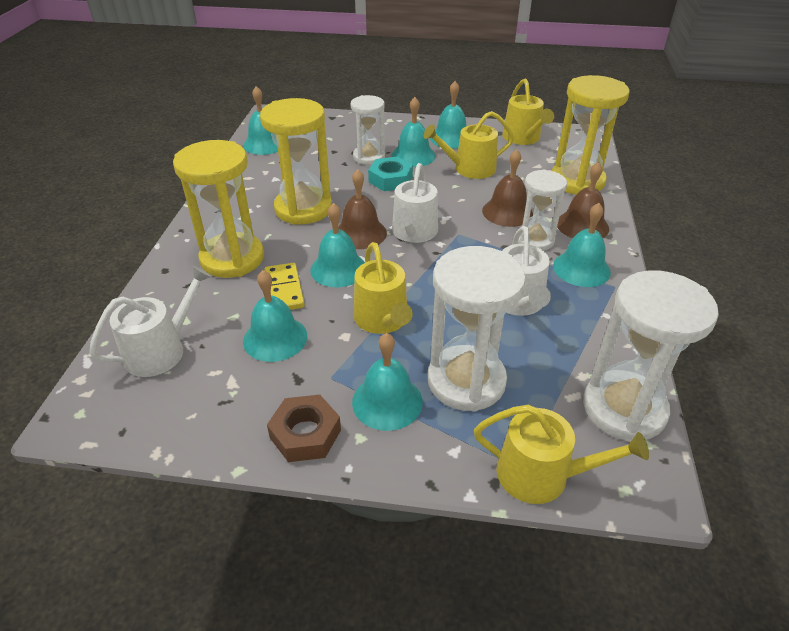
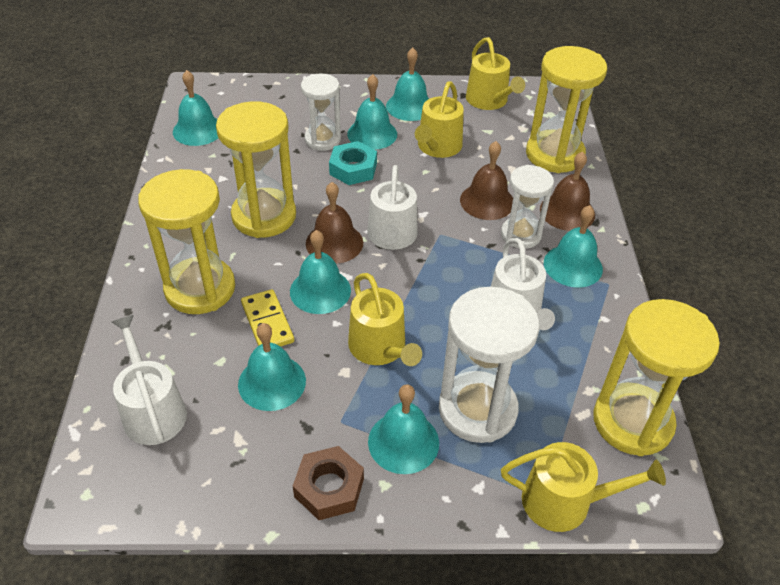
camera: 10 degrees left, 5 degrees up
(161, 350) = (152, 410): white watering can -> white watering can turned 60 degrees counterclockwise
(469, 169) = (437, 147): yellow watering can -> yellow watering can turned 45 degrees counterclockwise
(624, 408) = (632, 421): white hourglass -> yellow hourglass

